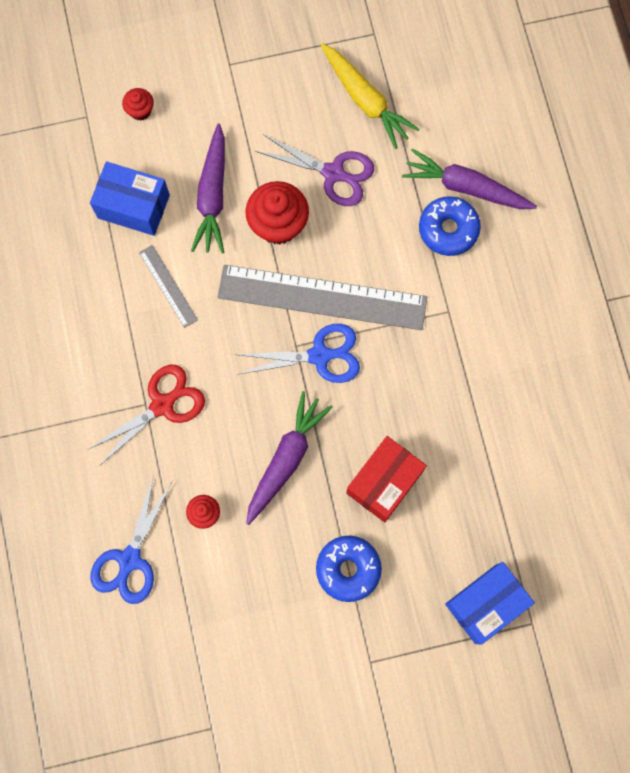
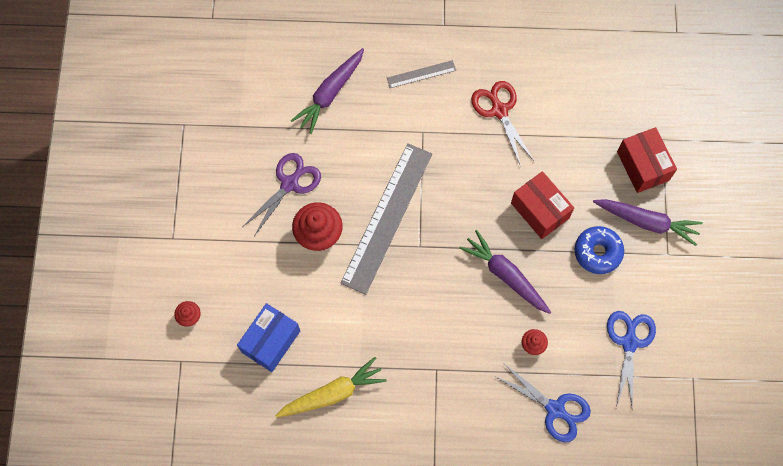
camera: 75 degrees left, 5 degrees down
(163, 405) = (440, 356): red scissors -> red scissors (499, 110)
(168, 286) = (345, 329): grey ruler -> grey ruler (421, 74)
(213, 195) = (280, 278): purple carrot -> purple carrot (646, 222)
(320, 355) = (432, 230): blue scissors -> blue scissors (629, 342)
(365, 100) = (237, 145): yellow carrot -> yellow carrot (332, 393)
(448, 229) = (359, 115): blue donut -> none
(485, 604) = (643, 166): blue box -> red box

